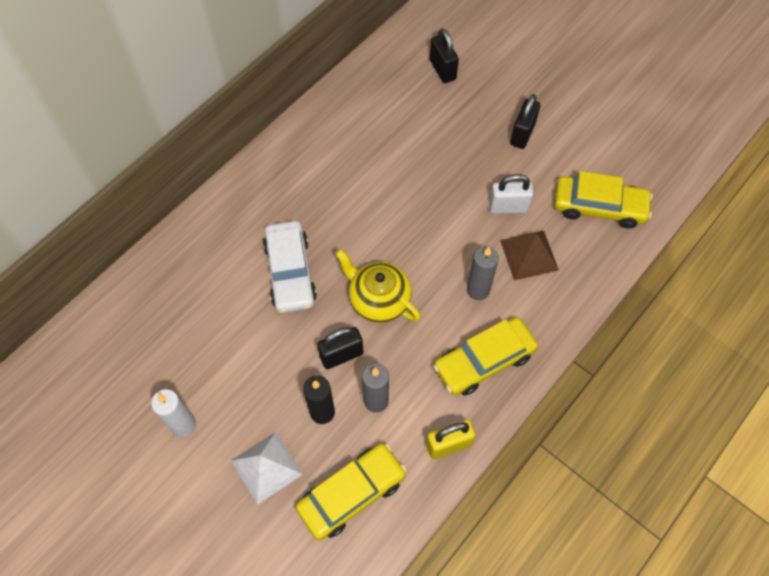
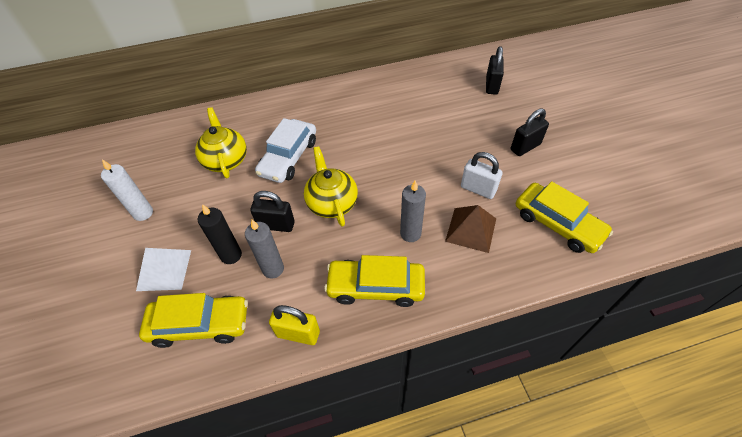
camera: 35 degrees right, 10 degrees down
(221, 313) = (226, 160): none -> yellow teapot

